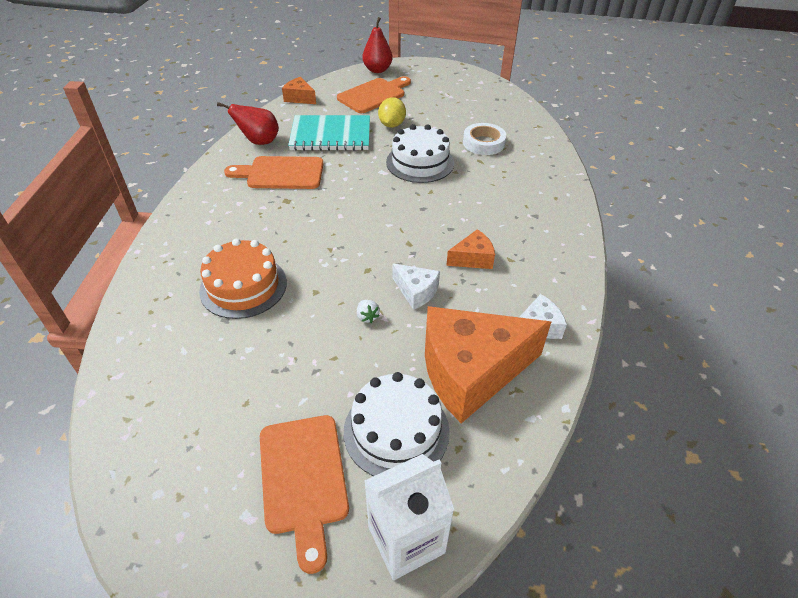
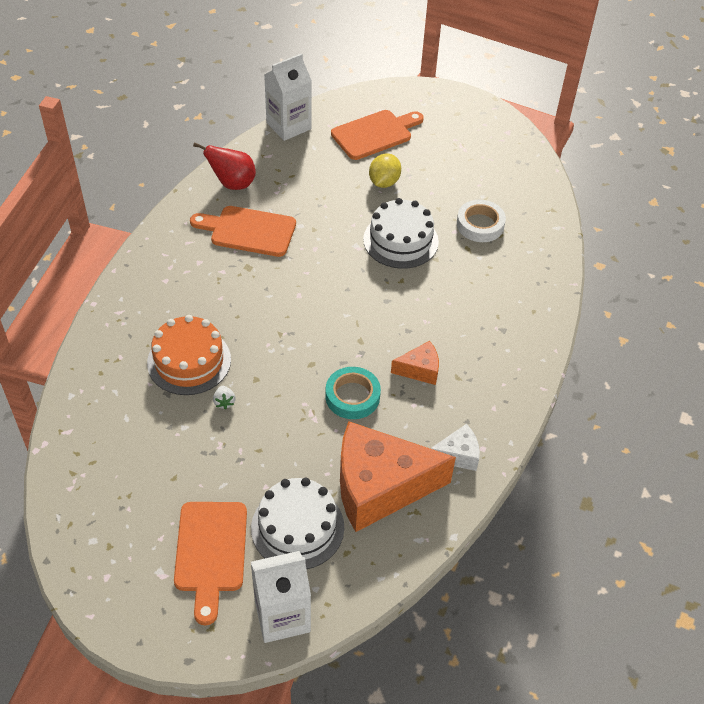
camera: 10 degrees right, 5 degrees up
(299, 98) = (288, 126): orange cheese -> white carton
(331, 135) = (312, 187): turquoise notebook -> none
(367, 317) = (299, 414): white strawberry -> white strawberry (224, 402)
(377, 70) = (389, 94): red pear -> none
(416, 291) = (352, 396): white cheese -> turquoise tape

